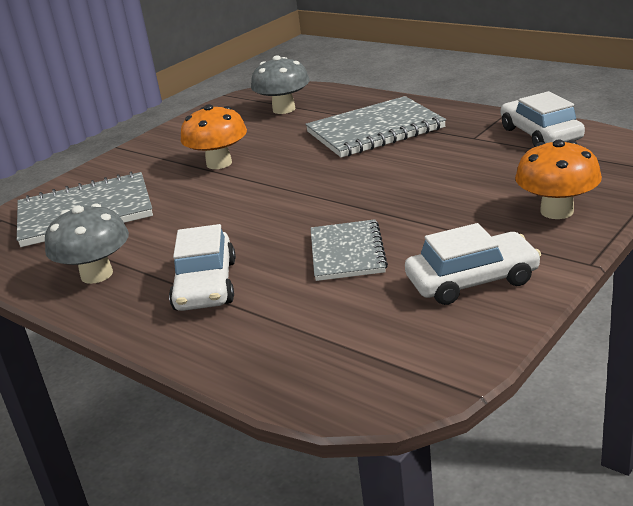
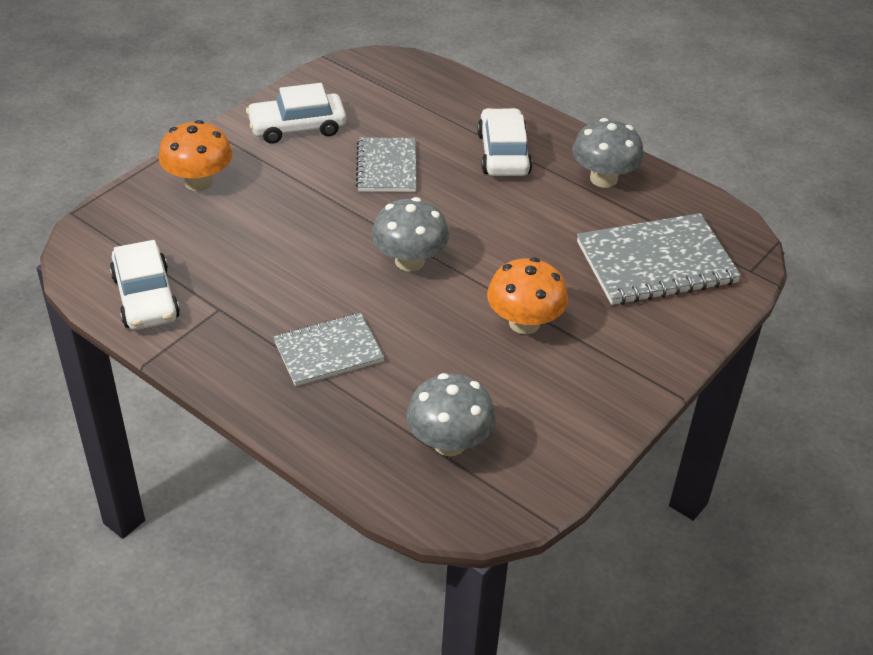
camera: 175 degrees right, 15 degrees up
(315, 184) = (409, 261): none -> grey mushroom
(375, 130) = (328, 352): grey notebook -> grey notebook, size x0.63

